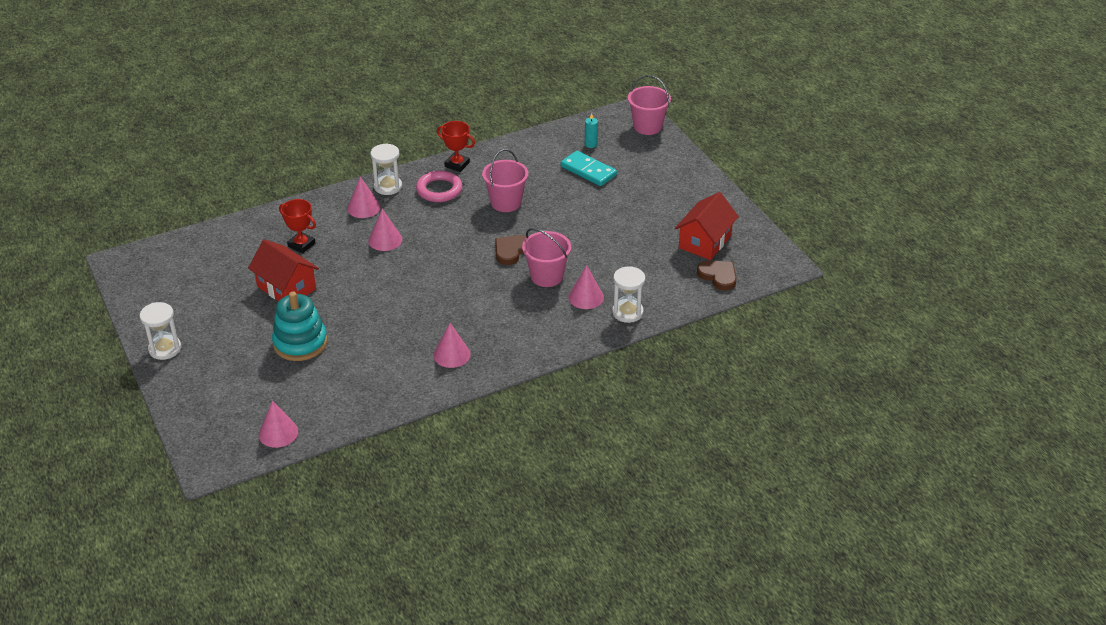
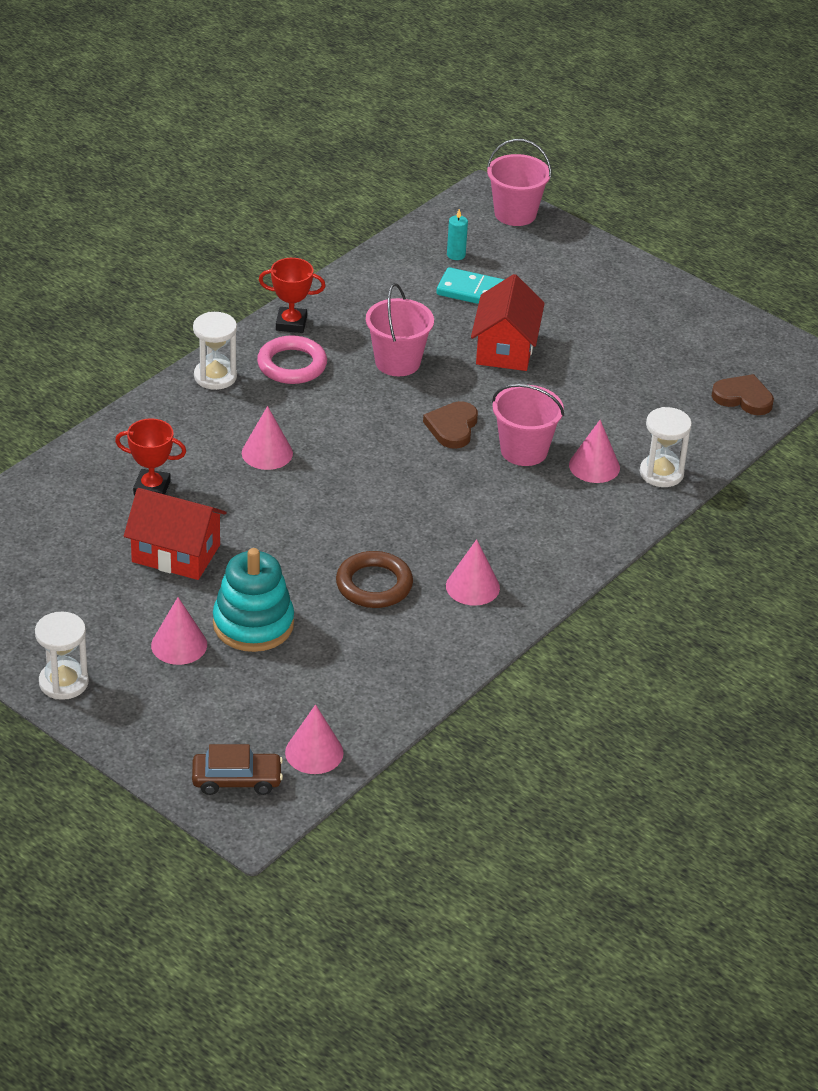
camera: 25 degrees left, 0 degrees up
(220, 437) = (237, 780): none -> brown car
(363, 207) = (202, 414): pink cone -> pink cone (179, 645)
(391, 337) = (374, 585): none -> brown ring
(704, 242) = (696, 356): red house -> red house (505, 348)

